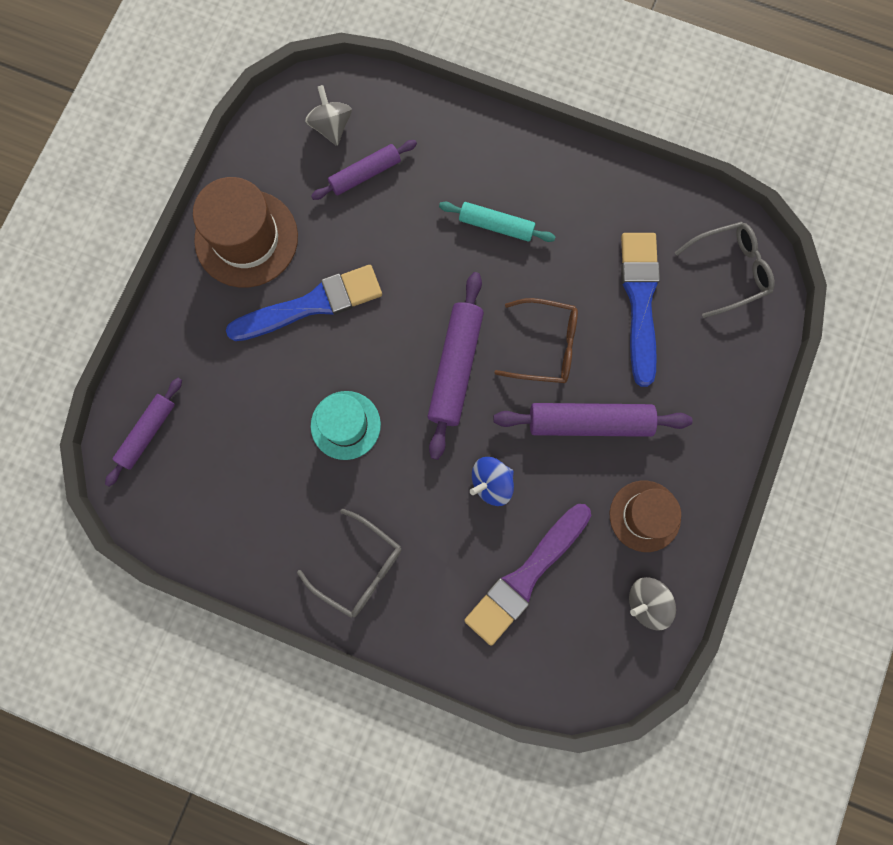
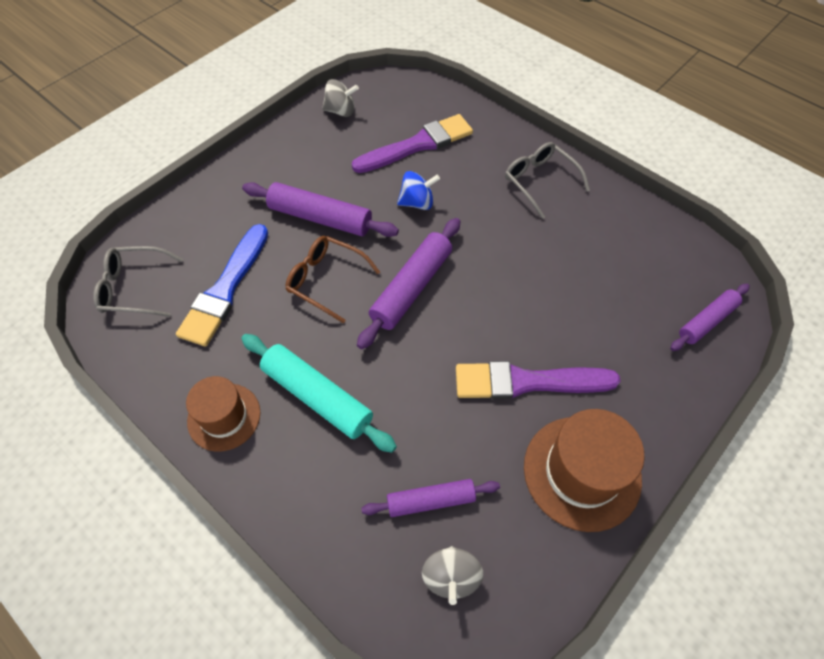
camera: 160 degrees left, 20 degrees down
(312, 305) = (527, 382): blue brush -> purple brush
(345, 425) = (523, 274): turquoise hat -> none
(496, 225) = (317, 397): turquoise rolling pin -> turquoise rolling pin, size x1.56
(645, 516) = (313, 153): brown hat -> brown hat (224, 417)

